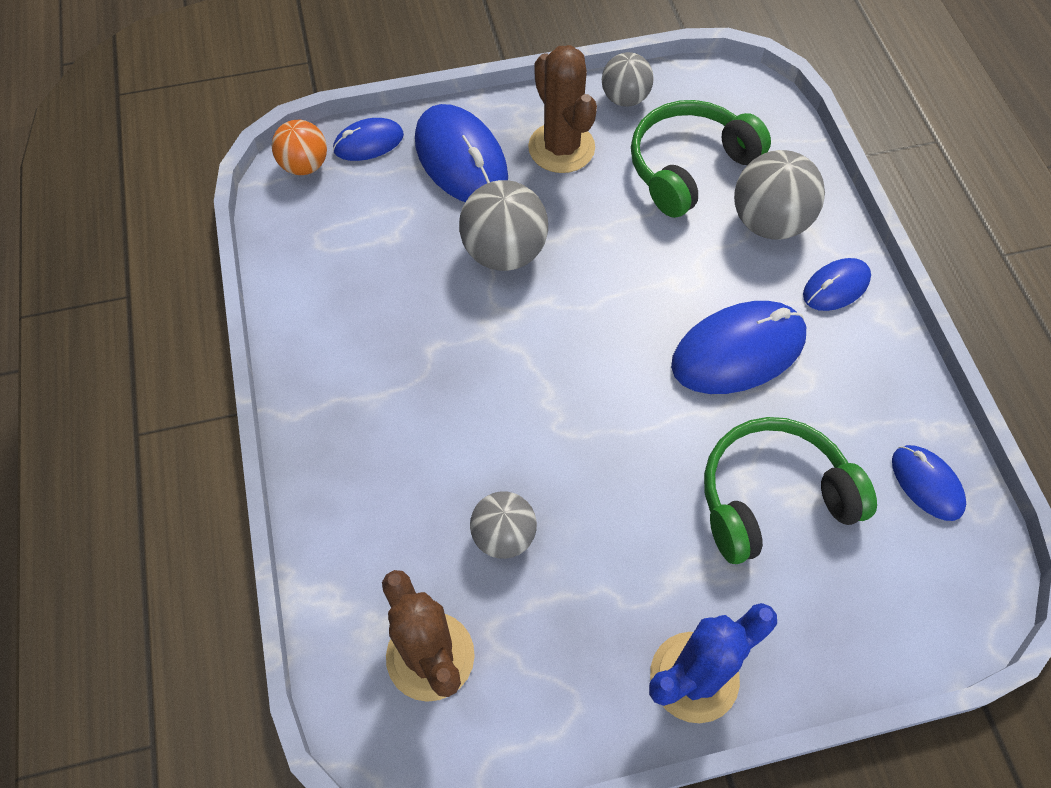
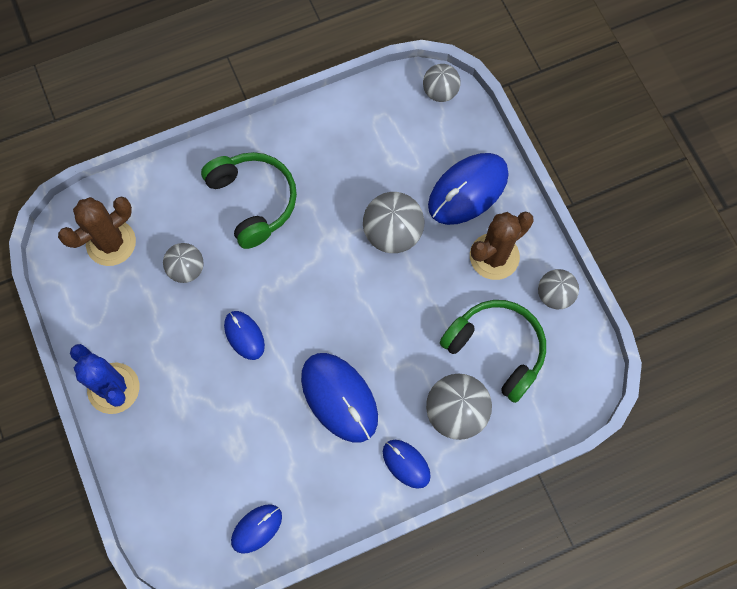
camera: 80 degrees right, 10 degrees up
(305, 165) = (440, 92): orange ball -> grey ball
(368, 143) = (469, 127): blue mouse -> blue mouse (244, 335)
(772, 496) = (233, 427): green headphones -> green headphones (254, 201)

